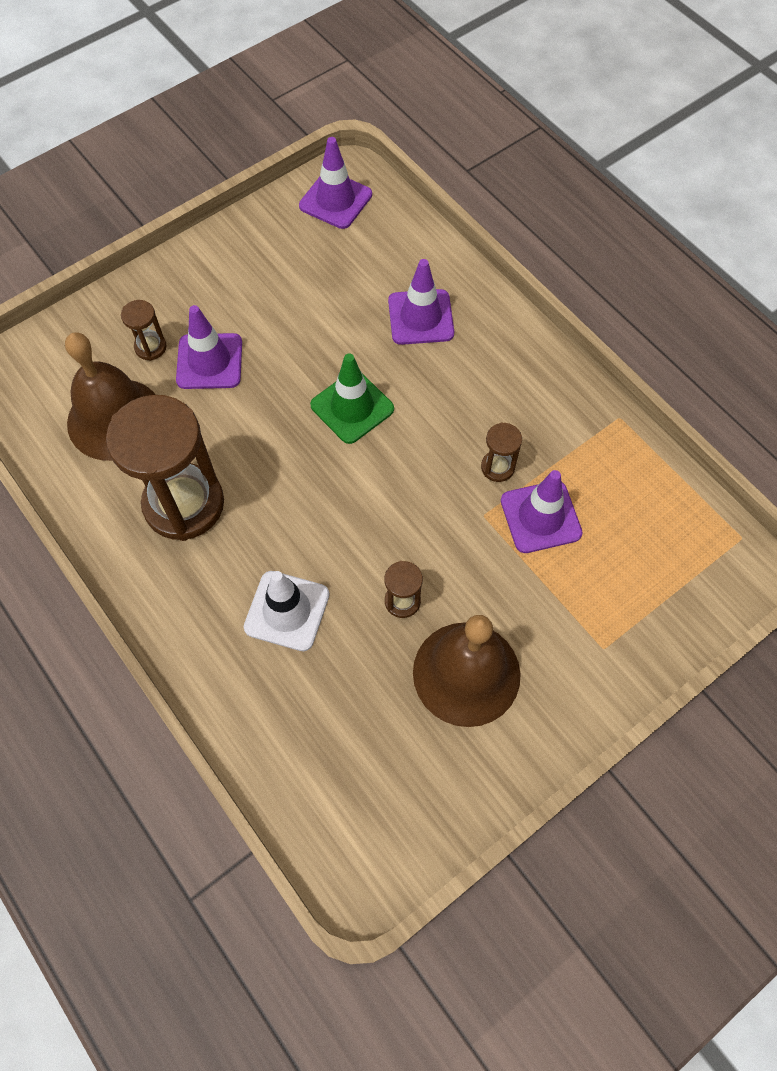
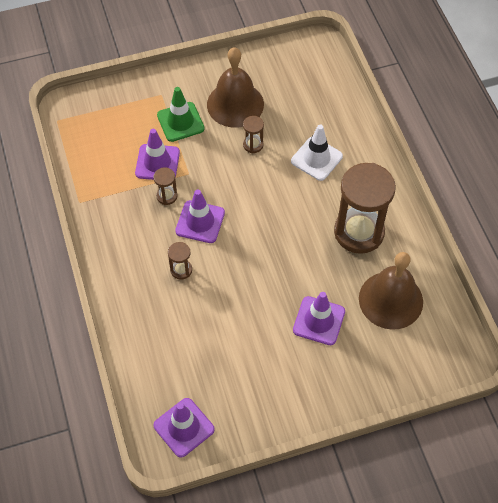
camera: 160 degrees left, 5 degrees down
(150, 347) = (356, 345): brown hourglass -> brown hourglass (181, 270)
(352, 407) = (237, 259): green traffic cone -> green traffic cone (180, 122)
(420, 317) = (166, 307): purple traffic cone -> purple traffic cone (200, 222)

